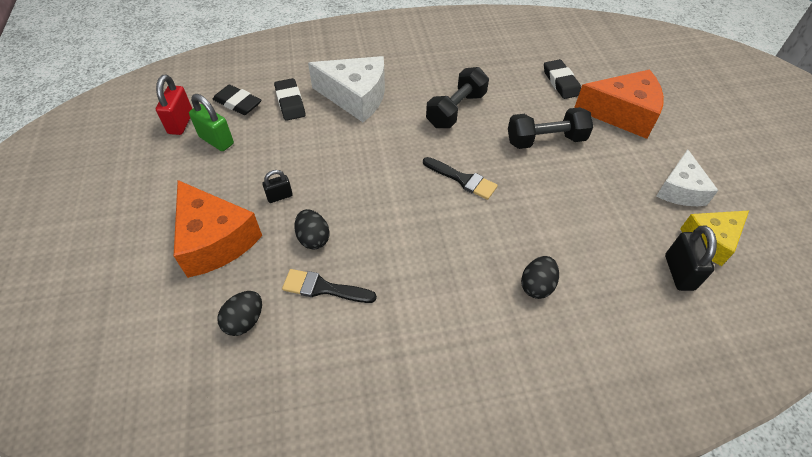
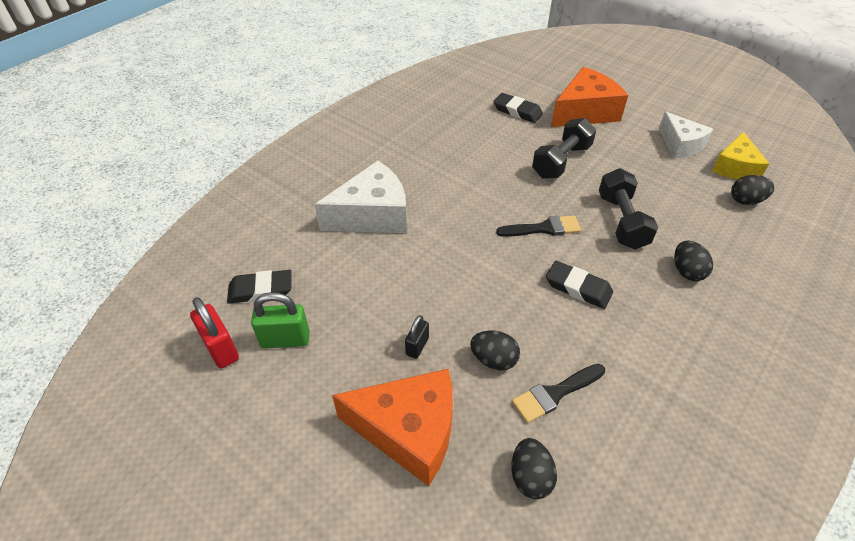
camera: 40 degrees left, 5 degrees down
(290, 102) = (315, 256): black eraser -> black eraser (578, 288)
(456, 110) = (469, 176): black dumbbell -> black dumbbell (622, 221)
(679, 272) = (745, 201): black padlock -> black egg

